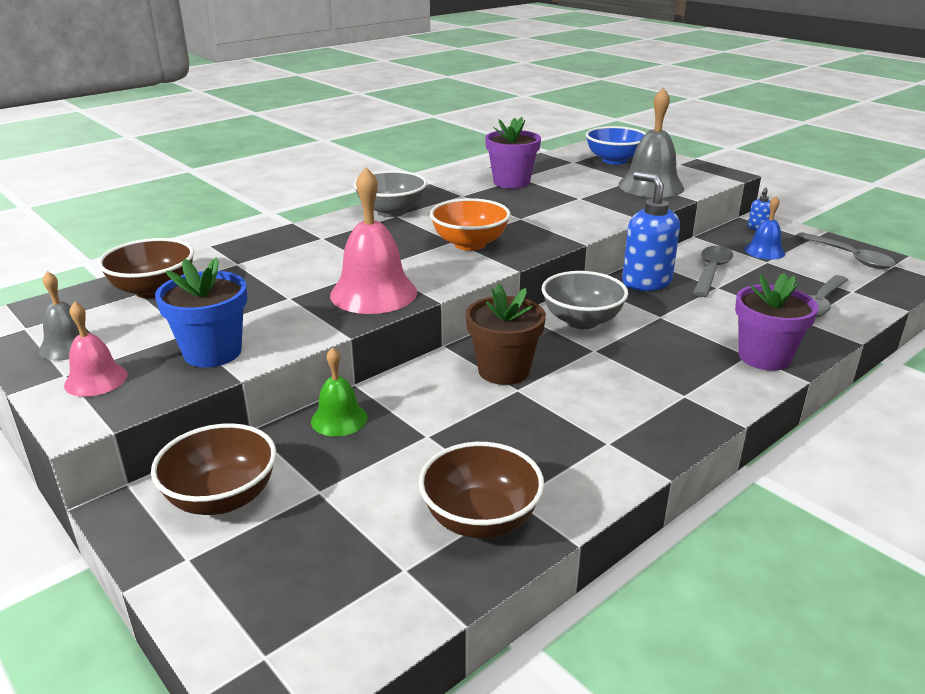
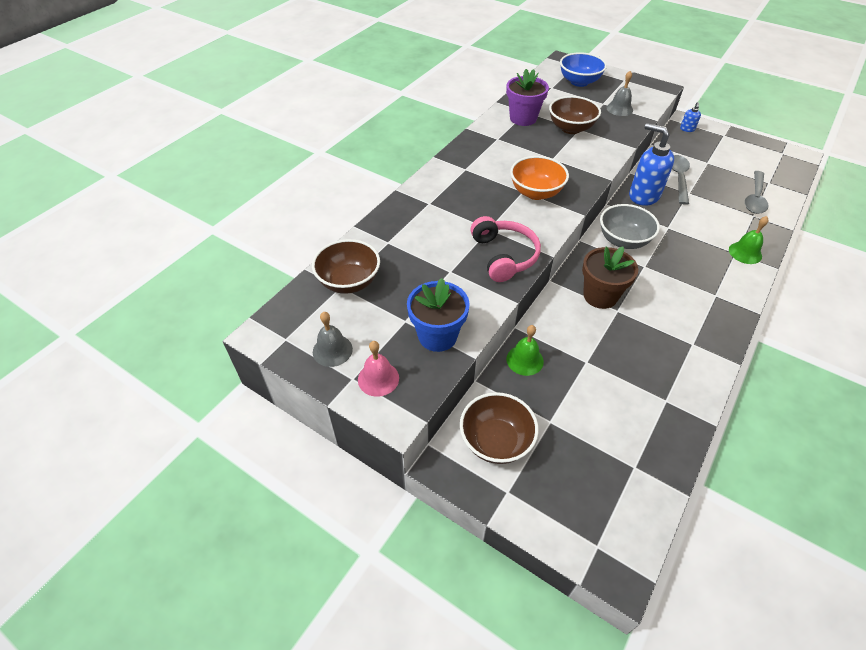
camera: 15 degrees left, 20 degrees up
(373, 293) = (504, 256): pink bell -> pink headphones
(391, 211) = (459, 165): grey bowl -> none
(480, 519) = (655, 420): brown bowl -> brown bowl (571, 128)
(651, 186) = (619, 109): grey bell -> grey bell, size x0.57
(764, 251) = (701, 152): blue bell -> none
(764, 357) = (745, 253): purple flower pot -> green bell
(849, 257) = (754, 150): grey spoon -> none

